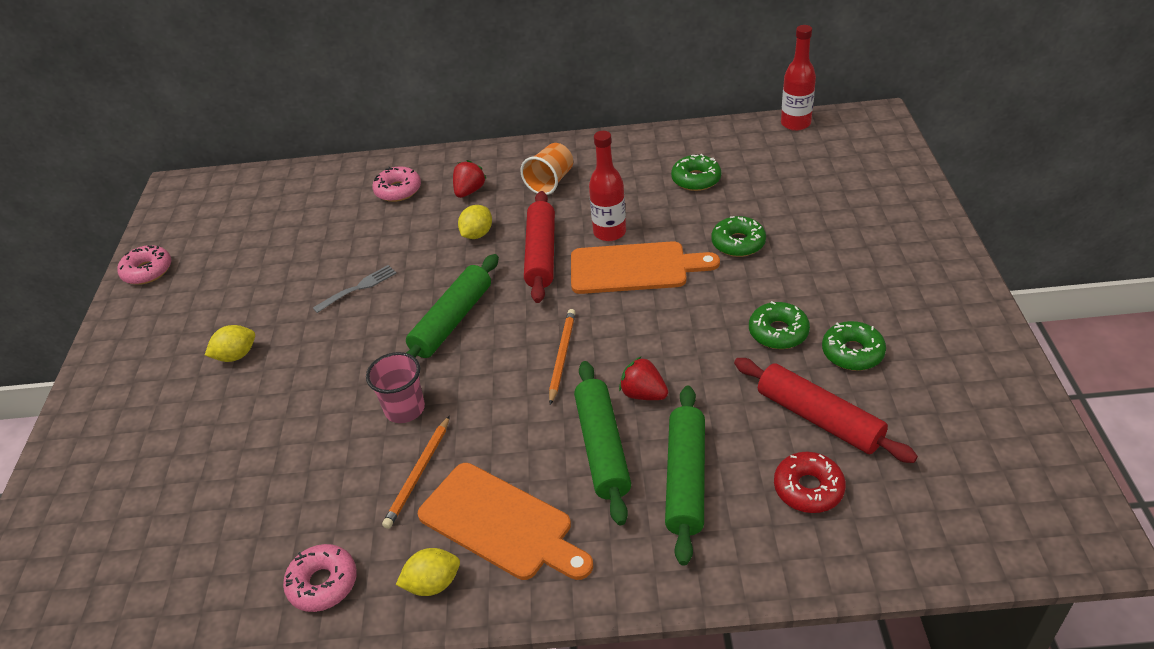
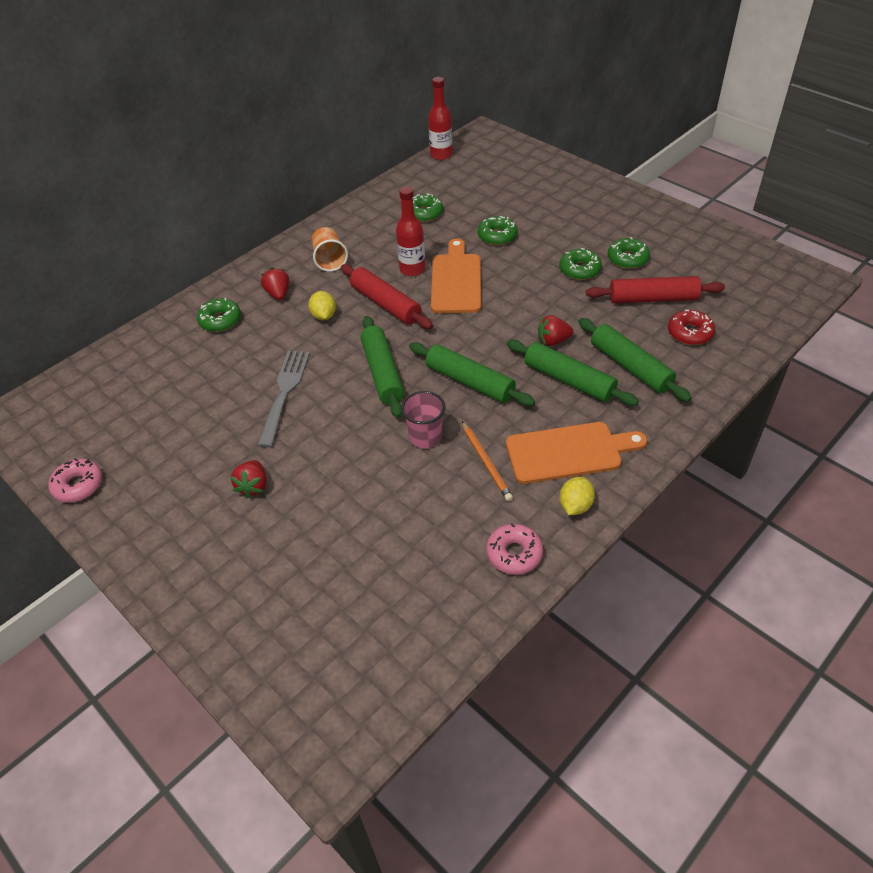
camera: 45 degrees left, 5 degrees up
(236, 355) = (253, 486): yellow lemon -> red strawberry
(358, 288) = (284, 393): grey fork -> grey fork, size x1.67
(398, 190) = (220, 320): pink donut -> green donut
(511, 382) = (470, 382): none -> green rolling pin
(562, 356) = (480, 350): orange pencil -> none
(634, 268) = (456, 280): orange cutting board -> orange cutting board turned 45 degrees counterclockwise

